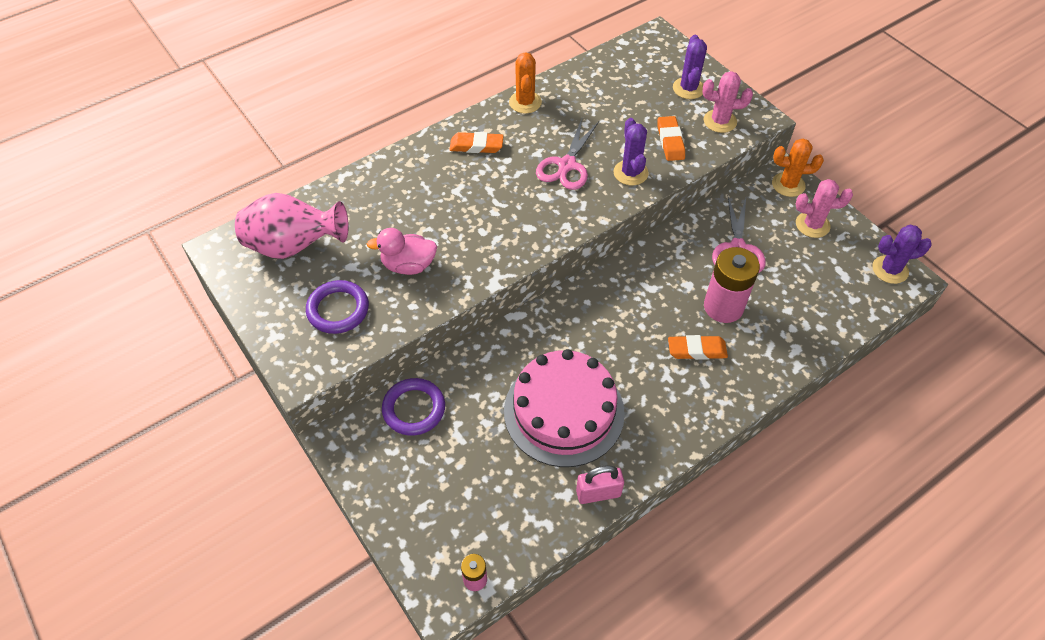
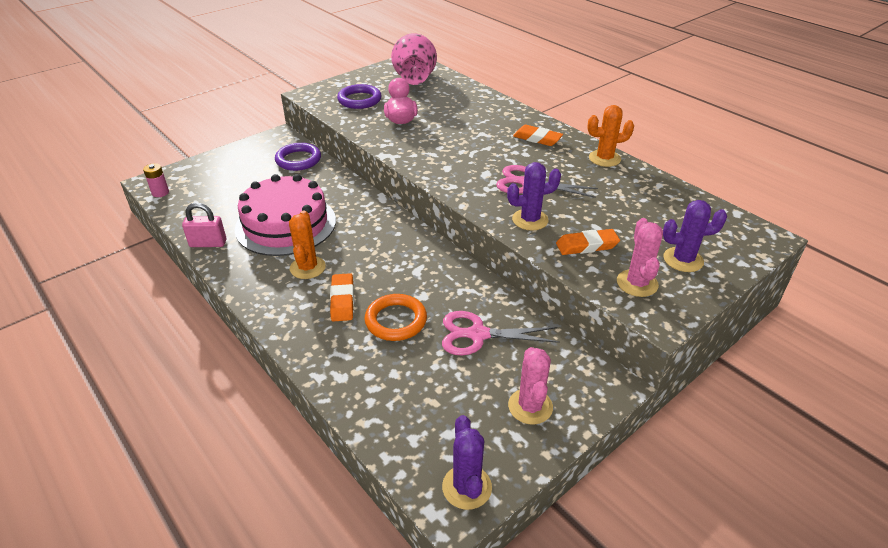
camera: 85 degrees right, 15 degrees down
(476, 146) = (537, 138): orange eraser -> orange eraser turned 60 degrees counterclockwise
(598, 493) = (208, 243): pink padlock -> pink padlock turned 75 degrees counterclockwise
(723, 307) = (396, 320): pink battery -> orange ring
(788, 185) = (594, 386): orange cactus -> orange cactus (307, 267)

